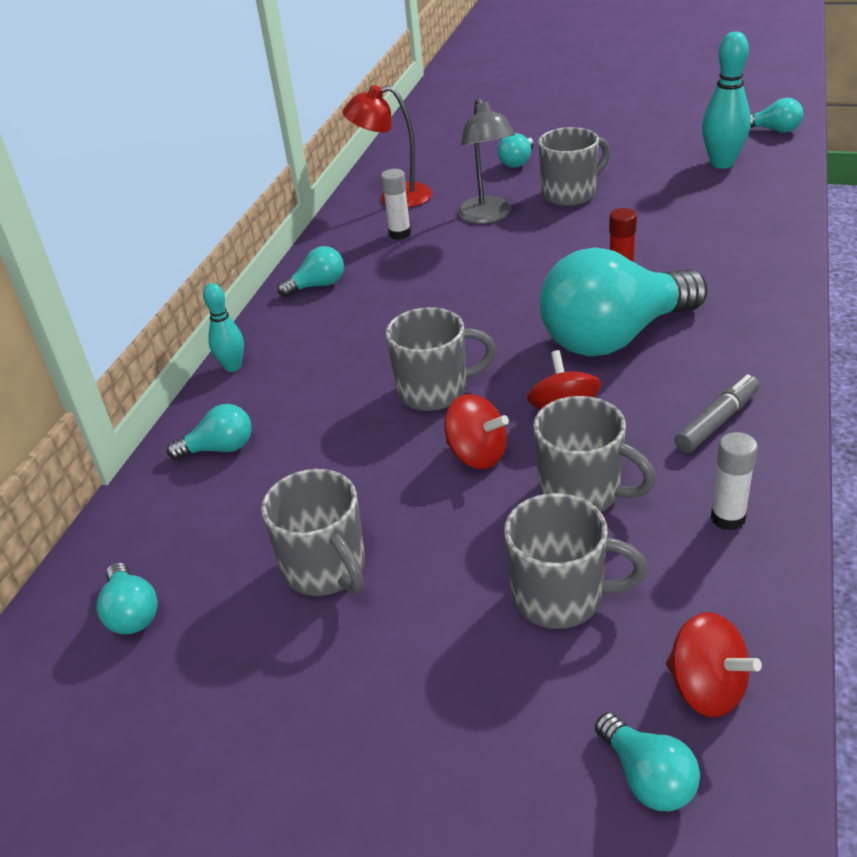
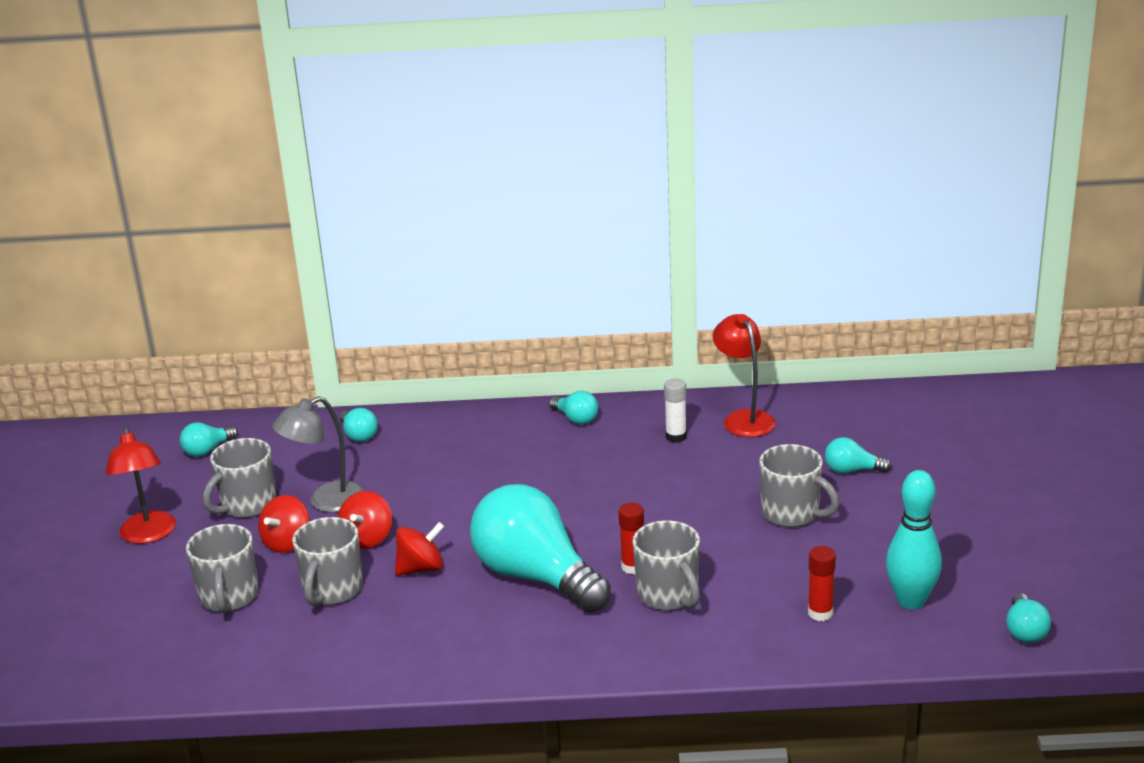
camera: 70 degrees right, 10 degrees down
(232, 367) = (453, 413): turquoise bowling pin -> none
(341, 695) = (149, 535): none -> red lamp
(434, 391) = (440, 505): grey mug -> grey mug (668, 595)
(487, 216) = (726, 475): grey lamp -> grey lamp (326, 502)
(647, 778) = (92, 649): turquoise light bulb -> none
(706, 688) = (156, 664): red spinning top -> red spinning top (287, 542)
(717, 421) = (426, 643): grey marker -> none
(727, 200) = (820, 613): none -> red glue stick
(728, 518) = (312, 658): white glue stick -> none

